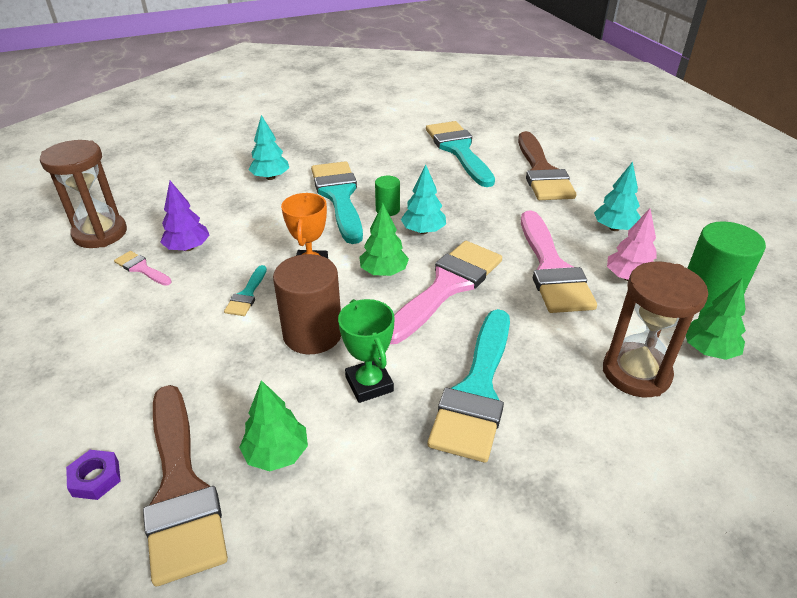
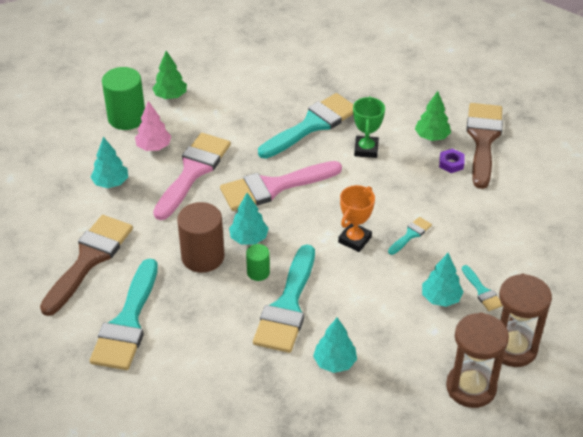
camera: 150 degrees left, 5 degrees up
(95, 478) = (524, 159): purple nut -> purple nut (451, 163)
(141, 268) = (482, 291): pink brush -> turquoise brush
(188, 248) = (440, 298): purple tree -> turquoise tree
(312, 334) = (381, 189): brown cylinder -> brown cylinder (203, 257)
(384, 272) = (306, 215): green tree -> none
(636, 373) = (222, 101): brown hourglass -> brown hourglass (471, 387)

